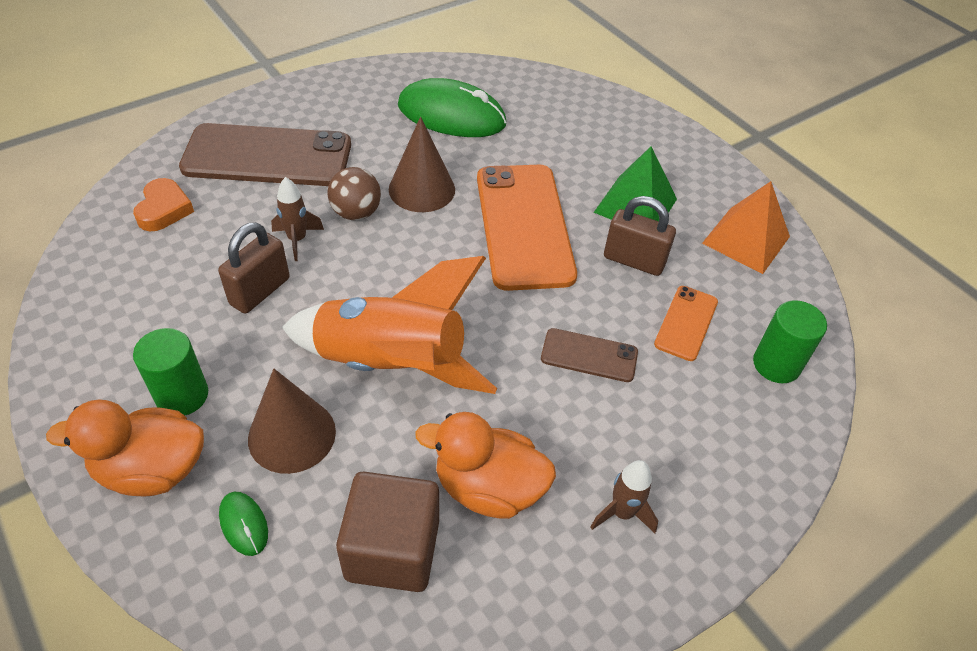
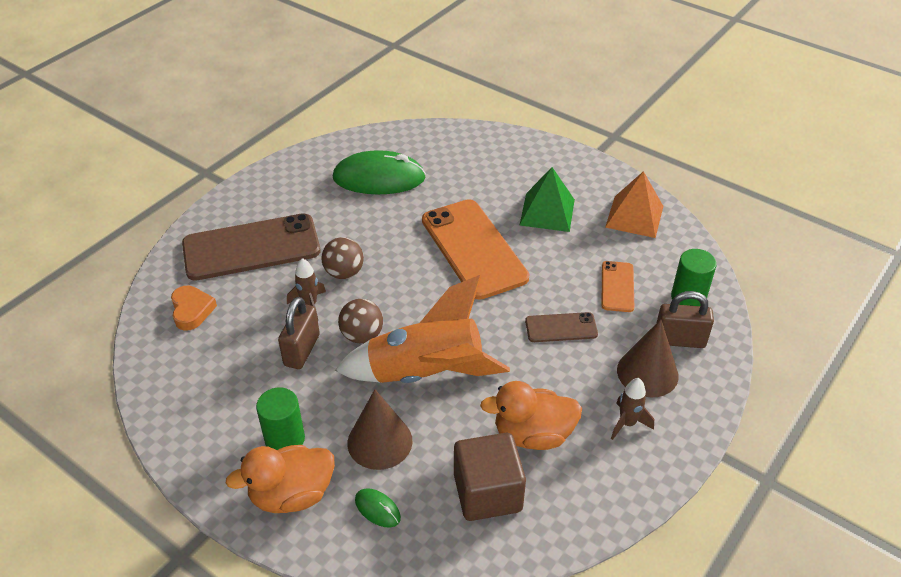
camera: 15 degrees left, 5 degrees down
(339, 294) = (362, 335): none -> brown ball
(422, 189) = (384, 241): brown cone -> brown cone (647, 373)
(634, 261) = (563, 253): brown padlock -> brown padlock (679, 340)

